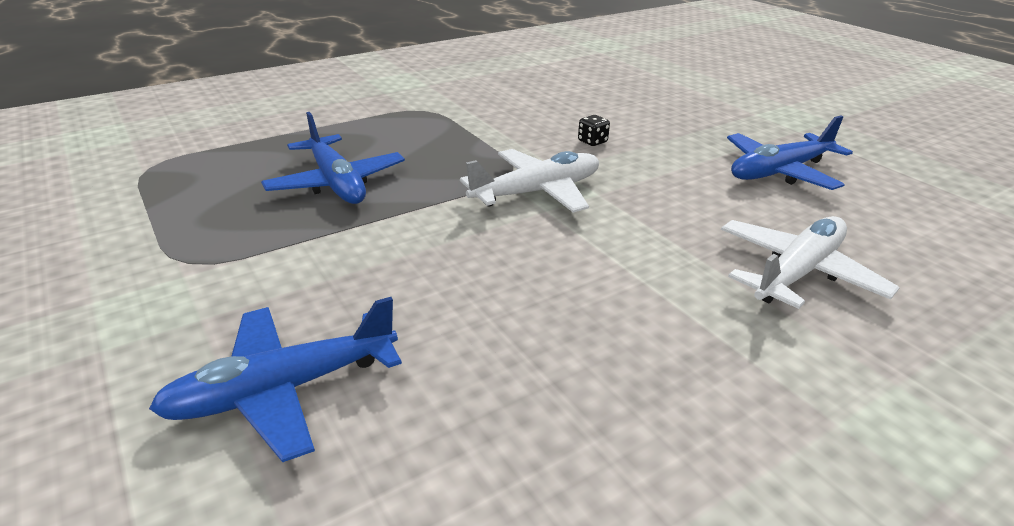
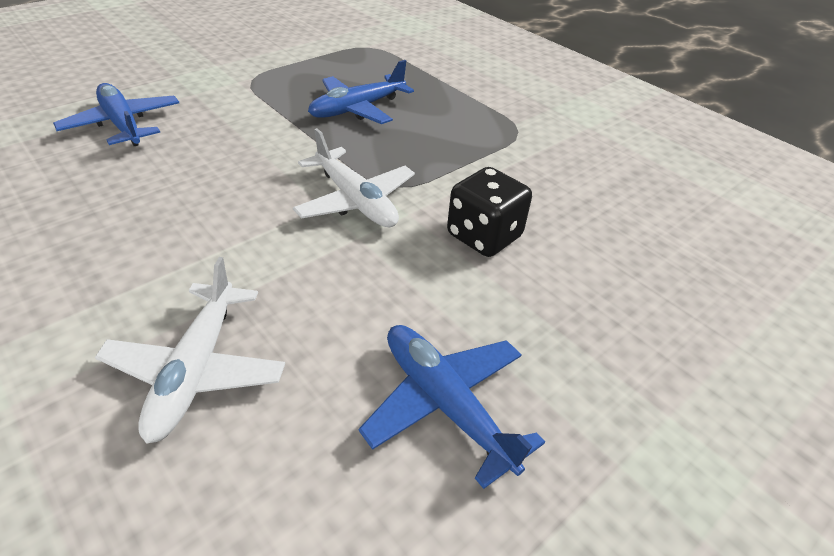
camera: 80 degrees right, 10 degrees up
(592, 141) = (484, 236): black dice -> black dice, size x2.23
(797, 272) = (196, 369): white plane -> white plane turned 60 degrees clockwise

